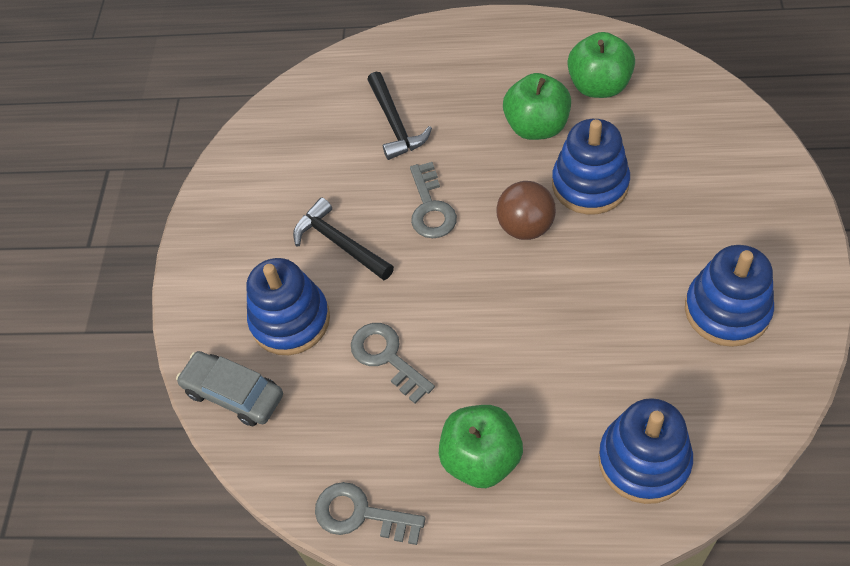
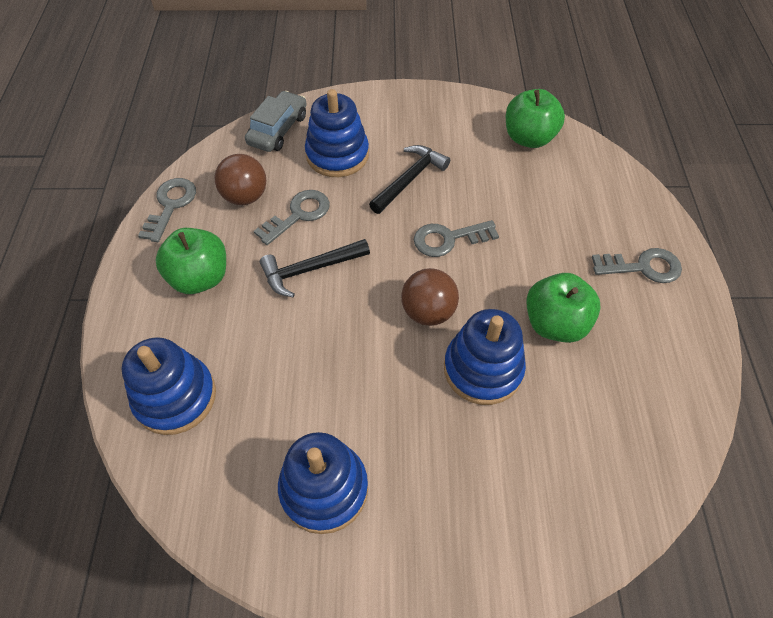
camera: 80 degrees right, 0 degrees up
(352, 421) = (245, 196): none -> brown ball
(395, 123) = (545, 210): black hammer -> black hammer (310, 269)
(470, 56) = (643, 267): none -> grey key
(599, 86) = (622, 385): green apple -> green apple (528, 138)

